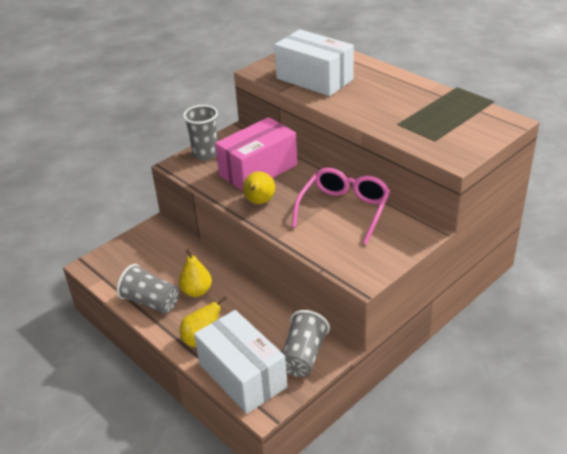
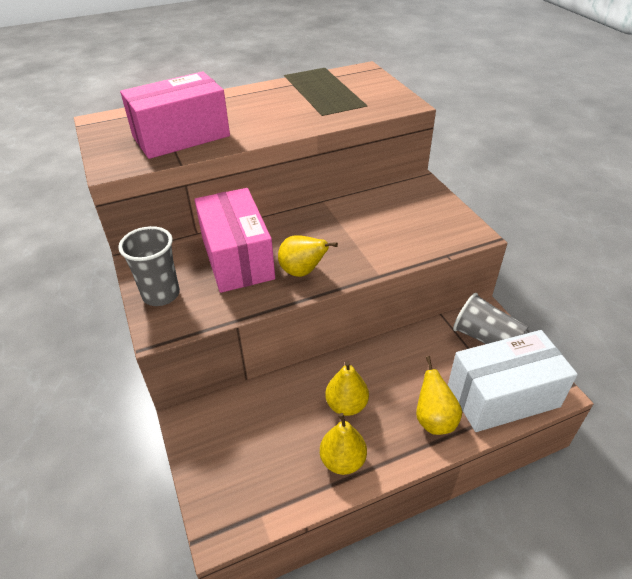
camera: 70 degrees left, 5 degrees up
(151, 302) = (342, 460): grey cup -> yellow pear
(314, 79) = (181, 136): white box -> pink box
(344, 210) = (358, 217): pink glasses -> none

